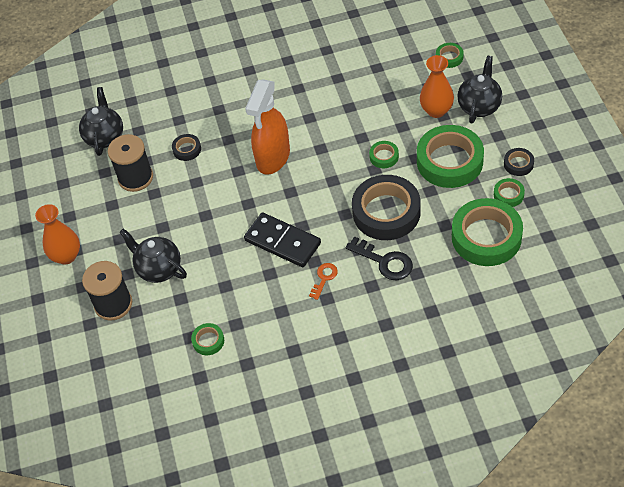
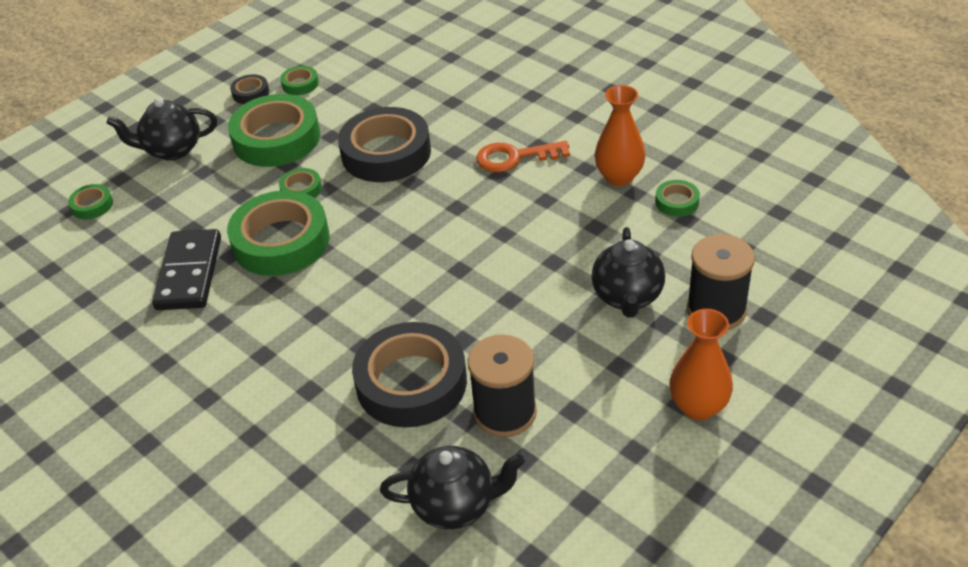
camera: 125 degrees left, 10 degrees down
(105, 137) = (455, 505): black teapot -> black teapot turned 150 degrees counterclockwise
(187, 149) = (411, 382): black tape -> black tape, size x2.25
(273, 158) = (367, 284): orange spray bottle -> none
(283, 242) = (493, 211): black domino -> black domino (189, 273)
(324, 278) = (515, 157): orange key -> orange key, size x1.64
(384, 261) = (455, 127): black key -> none
(436, 110) = (197, 179): orange vase -> orange vase (619, 177)
(486, 237) = (368, 77): green tape -> green tape (281, 241)

